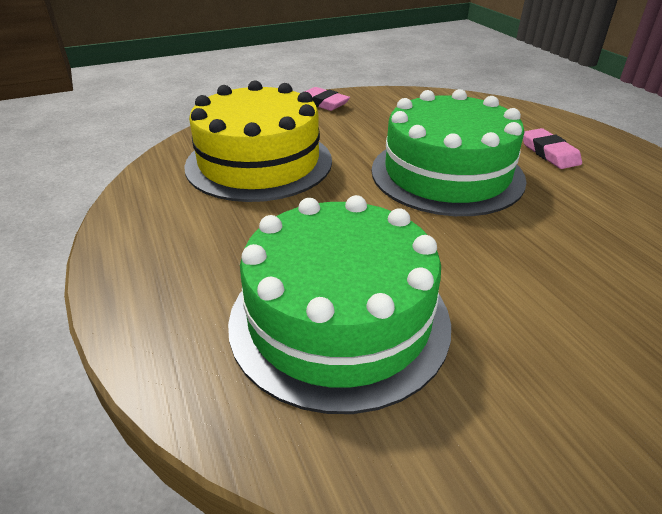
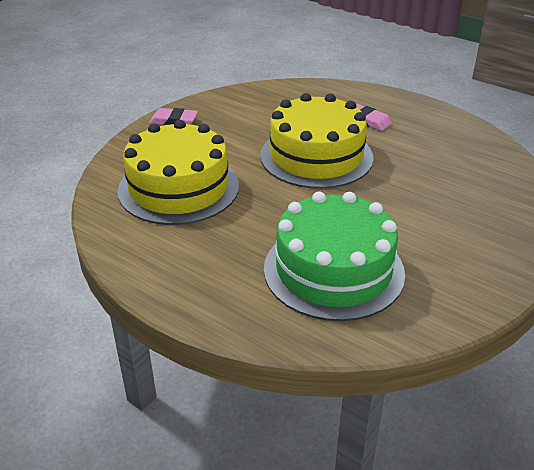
camera: 30 degrees left, 0 degrees up
(447, 174) = (316, 156): green cake -> yellow cake

